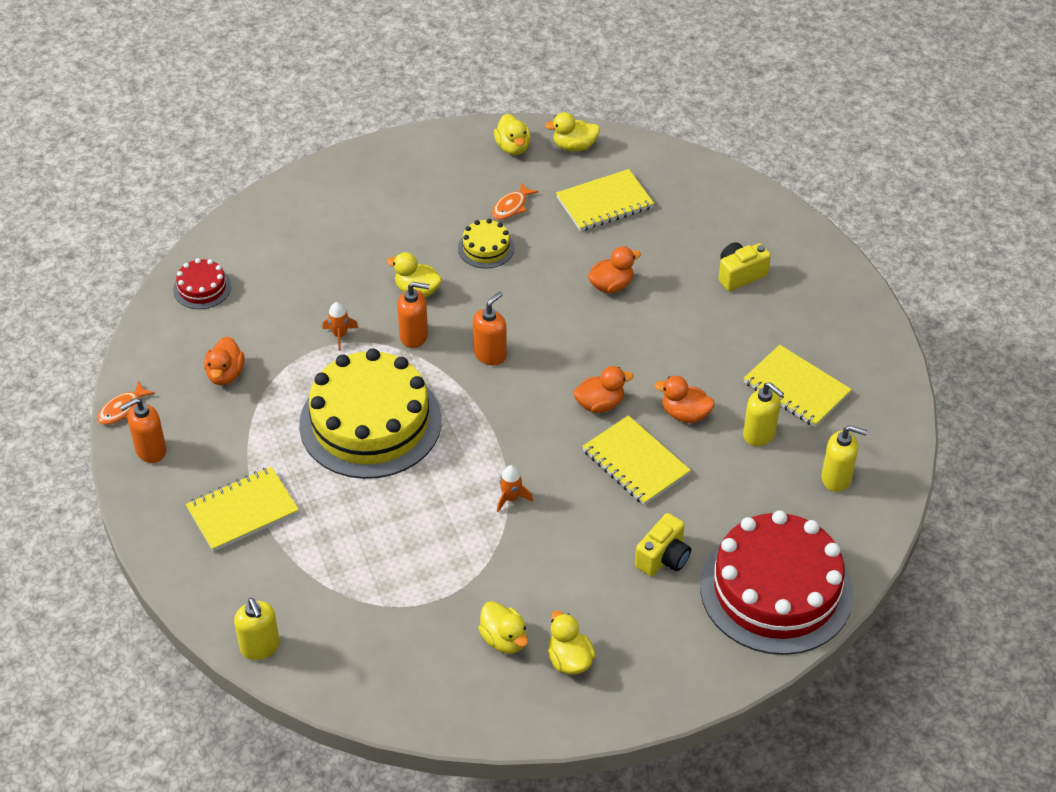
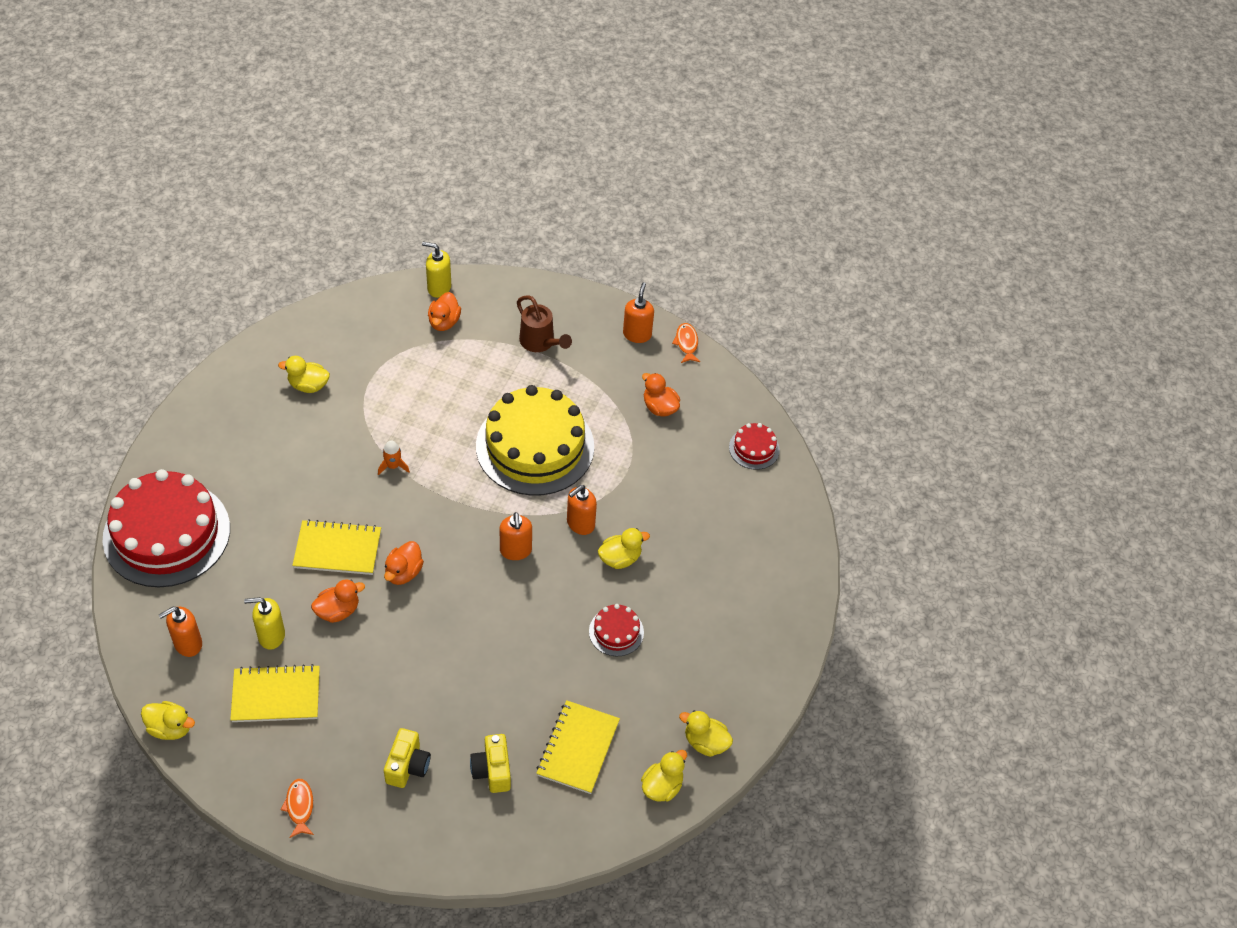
camera: 130 degrees right, 5 degrees up
(243, 511) = (540, 342): yellow notebook -> brown watering can
(340, 335) = (627, 486): orange rocket -> none
(486, 248) = (616, 632): yellow cake -> red cake
(511, 207) = (640, 683): orange fish -> orange fish (299, 807)
(569, 660) = (258, 401): yellow duck -> yellow duck (170, 728)
(611, 285) = (493, 674): orange duck -> orange duck (444, 322)
(663, 558) = (258, 500): yellow camera -> yellow camera (492, 770)
(836, 478) = (188, 644): yellow soap dispenser -> orange soap dispenser

